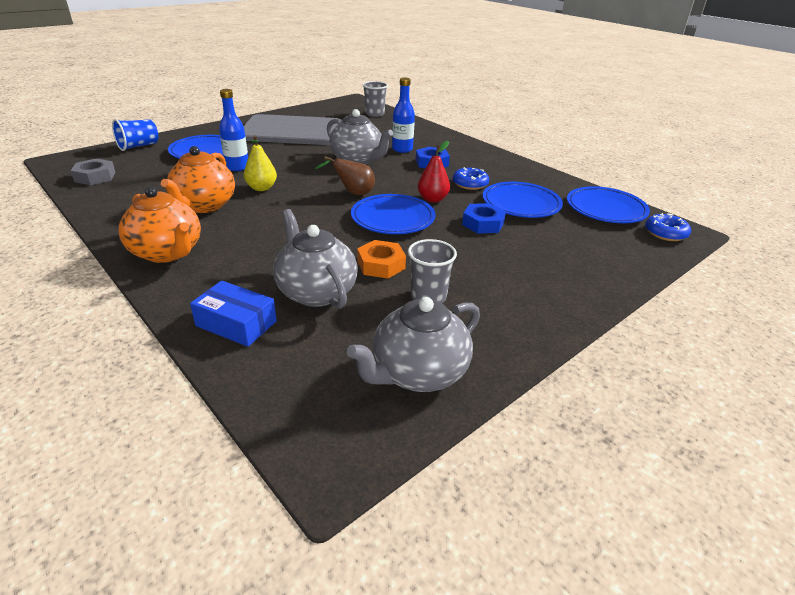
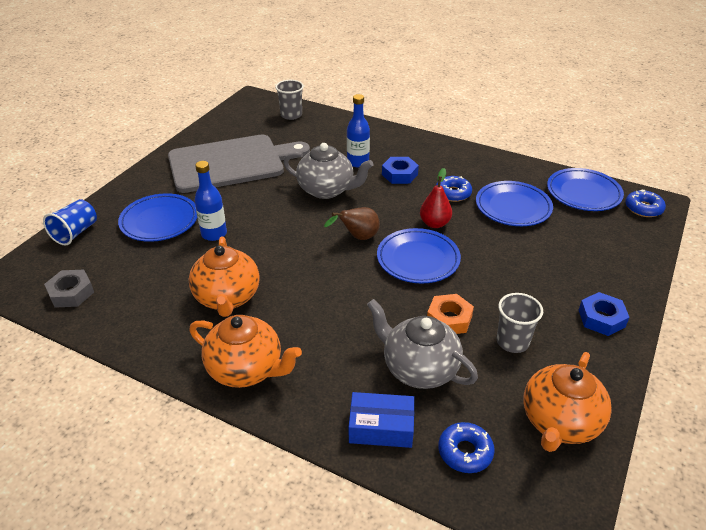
camera: 20 degrees left, 5 degrees up
(261, 188) = (264, 256): yellow pear -> none
(296, 366) = (465, 452): none -> blue donut
(418, 373) = (559, 422): grey teapot -> orange teapot
(483, 224) = (498, 242): blue nut -> blue nut (601, 318)

